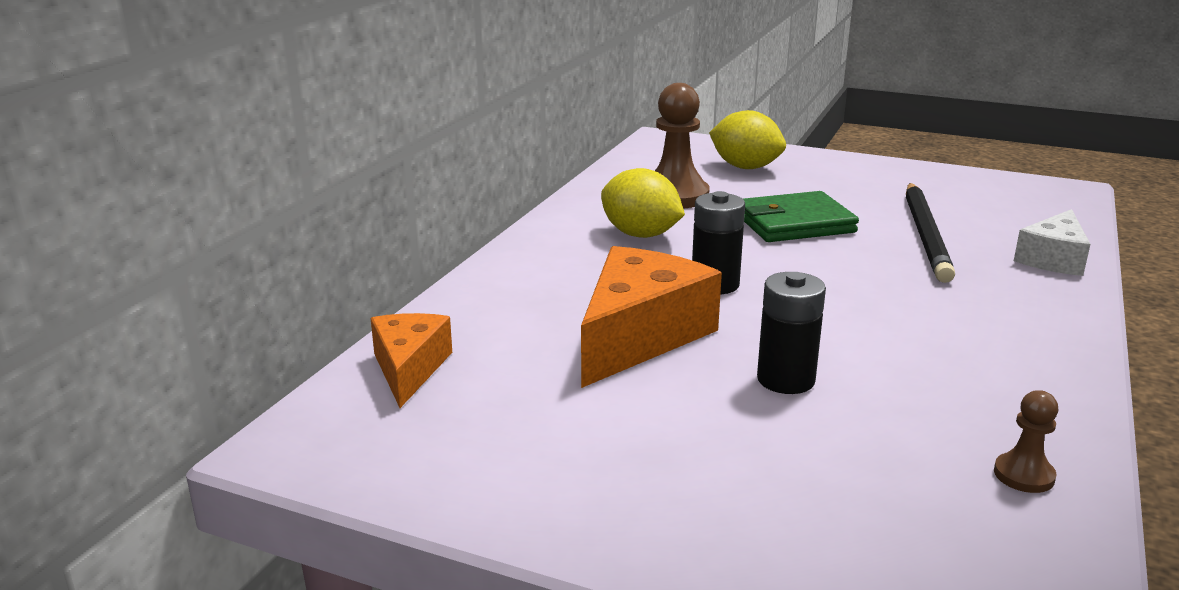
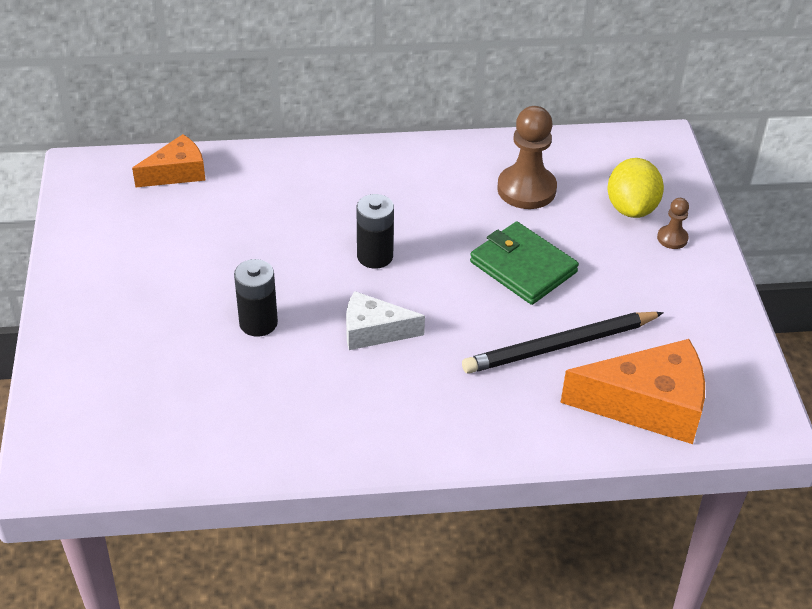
camera: 60 degrees right, 20 degrees up
(639, 336) = (274, 245): orange cheese -> orange cheese (647, 405)
(640, 235) = (434, 196): yellow lemon -> none
(1023, 475) = (205, 446): brown pawn -> brown pawn (672, 238)
(1053, 259) = (568, 430): white cheese -> white cheese (373, 331)

